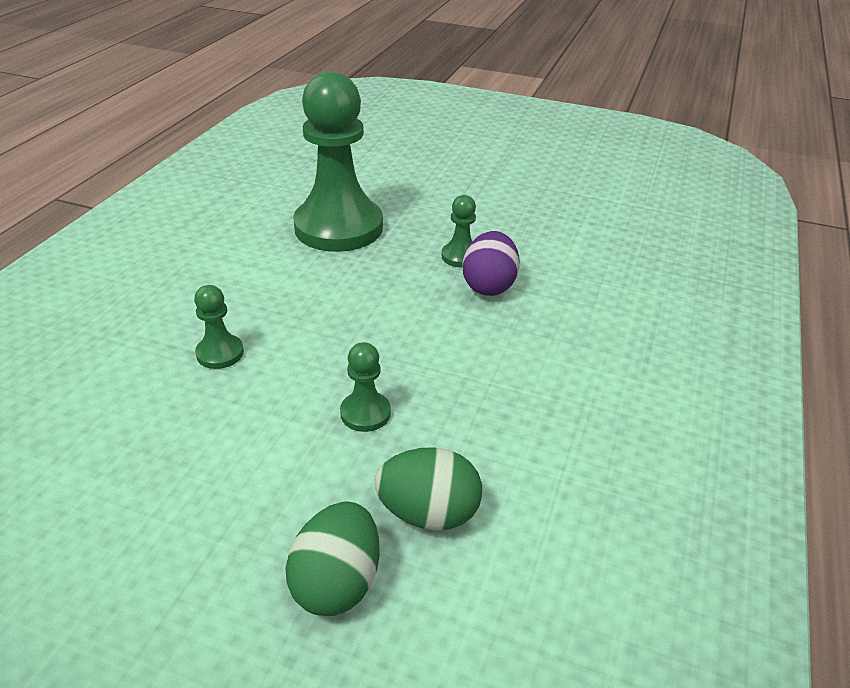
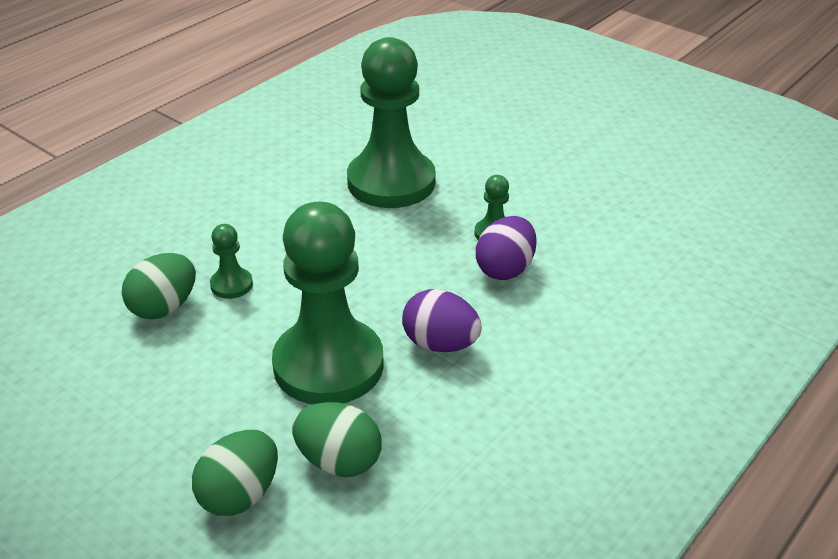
camera: 20 degrees right, 0 degrees up
(152, 392) = (164, 307): none -> green egg
(365, 413) = (328, 365): green pawn -> green pawn, size x2.40
(467, 367) = (440, 344): none -> purple egg

